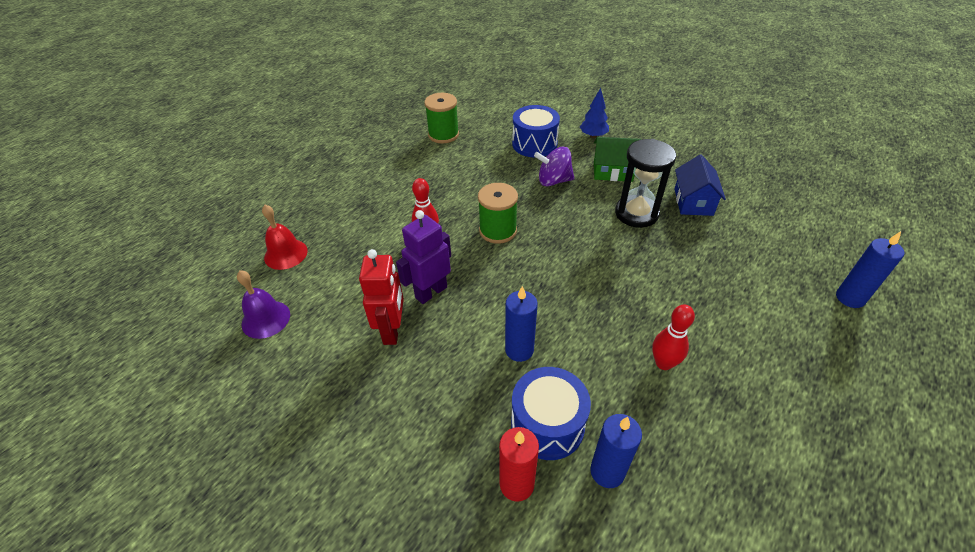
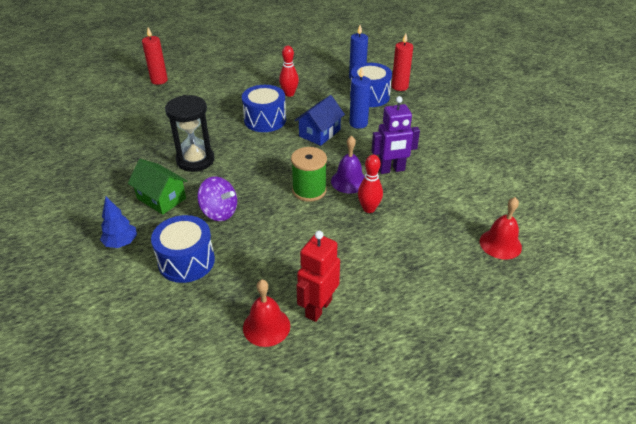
camera: 150 degrees left, 5 degrees down
(266, 319) = (521, 198): purple bell -> purple bell (349, 181)
(392, 331) = (430, 158): red robot -> red robot (318, 308)
(443, 135) = (266, 326): green spool -> red bell
(636, 297) = (265, 120): none -> blue drum
(693, 202) = (145, 151): blue house -> blue house (319, 133)
(850, 298) = (159, 80): blue candle -> red candle

